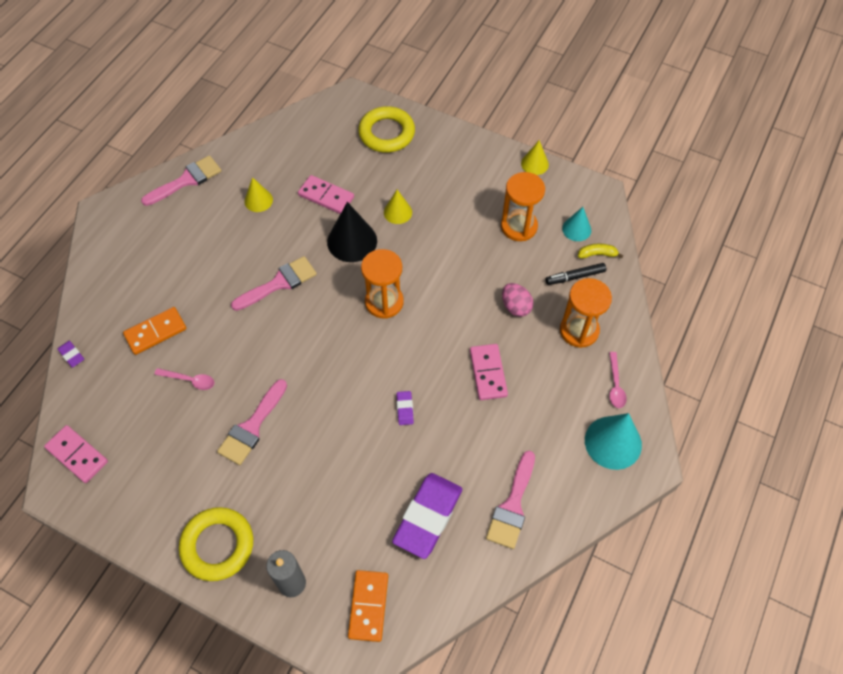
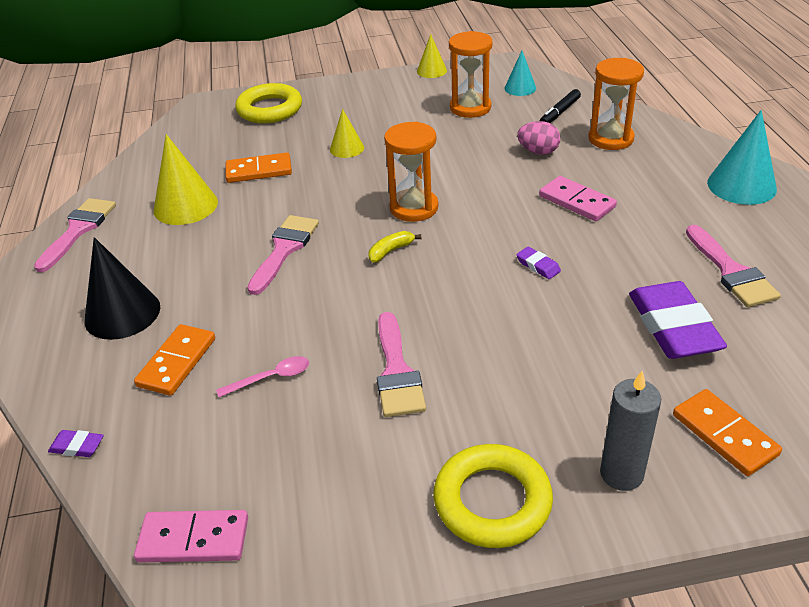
camera: 35 degrees left, 20 degrees down
(258, 200) = (185, 206): yellow cone -> yellow cone, size x1.71
(326, 196) = (259, 171): pink domino -> orange domino
(352, 241) = (325, 186): black cone -> black cone (122, 313)
(597, 254) = (557, 93): yellow banana -> yellow banana (391, 251)
(615, 385) = (688, 153): pink spoon -> none

